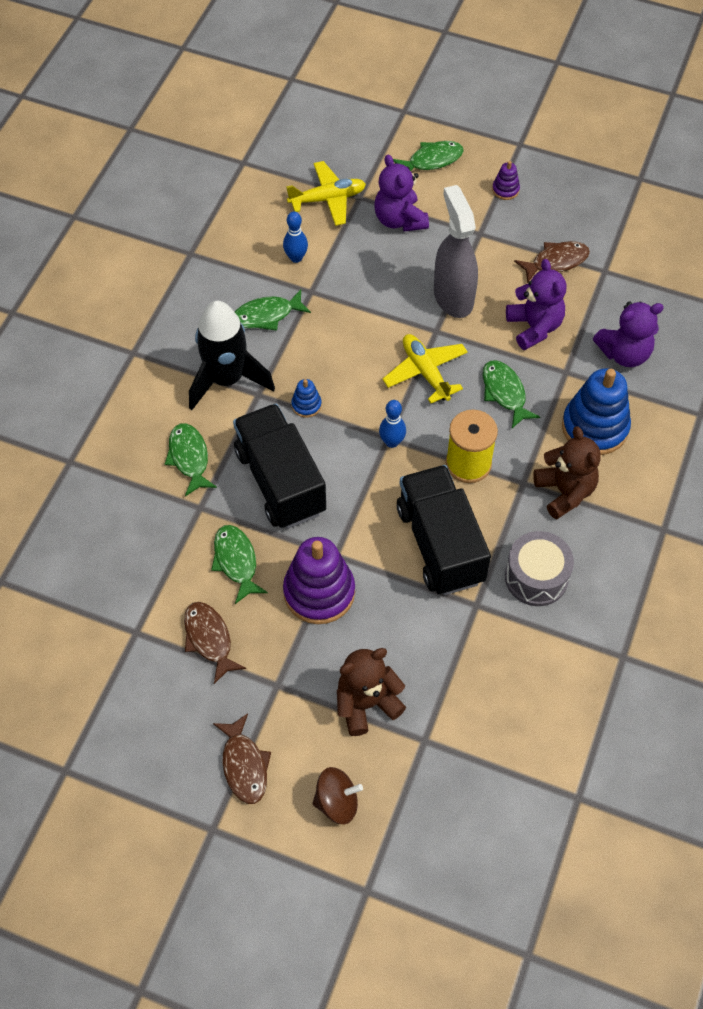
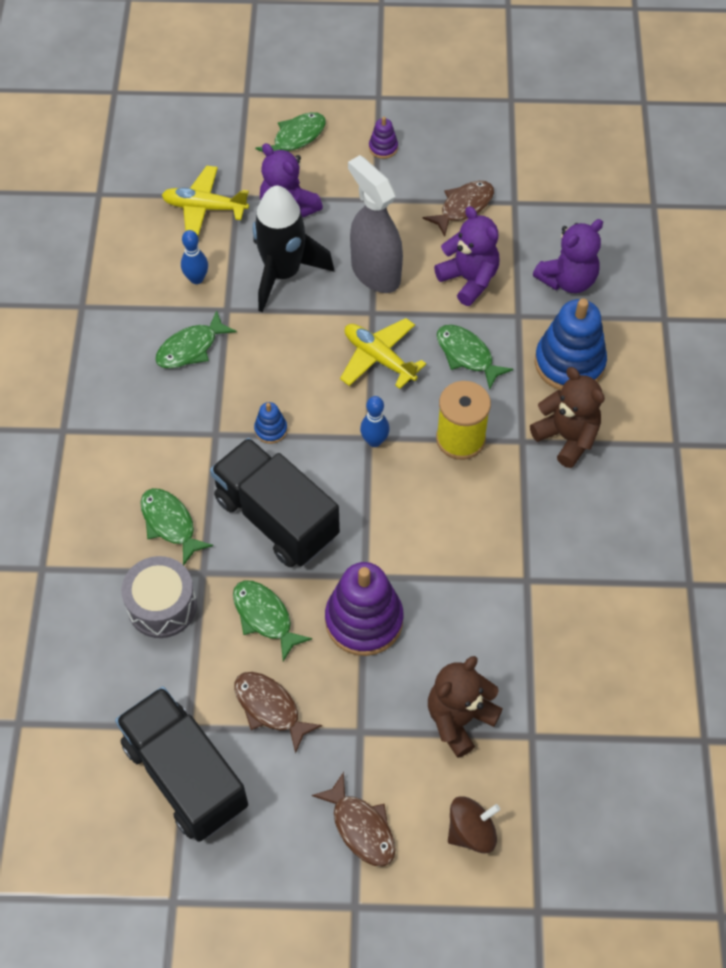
camera: 20 degrees left, 0 degrees up
(227, 379) = (176, 428): black rocket -> black rocket (283, 273)
(327, 199) = (204, 208): yellow plane -> yellow plane turned 135 degrees counterclockwise
(440, 544) = (466, 530): black truck -> black truck (185, 775)
(536, 577) = (574, 532): grey drum -> grey drum (162, 606)

